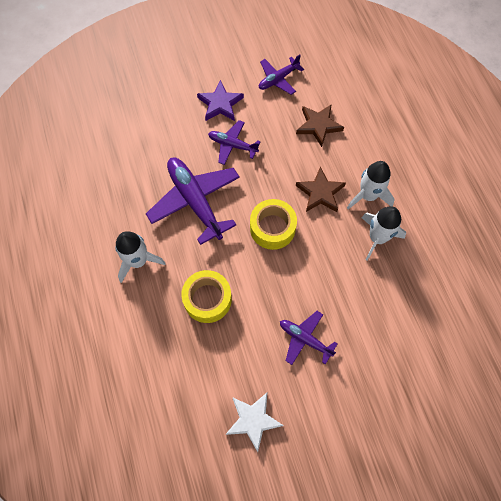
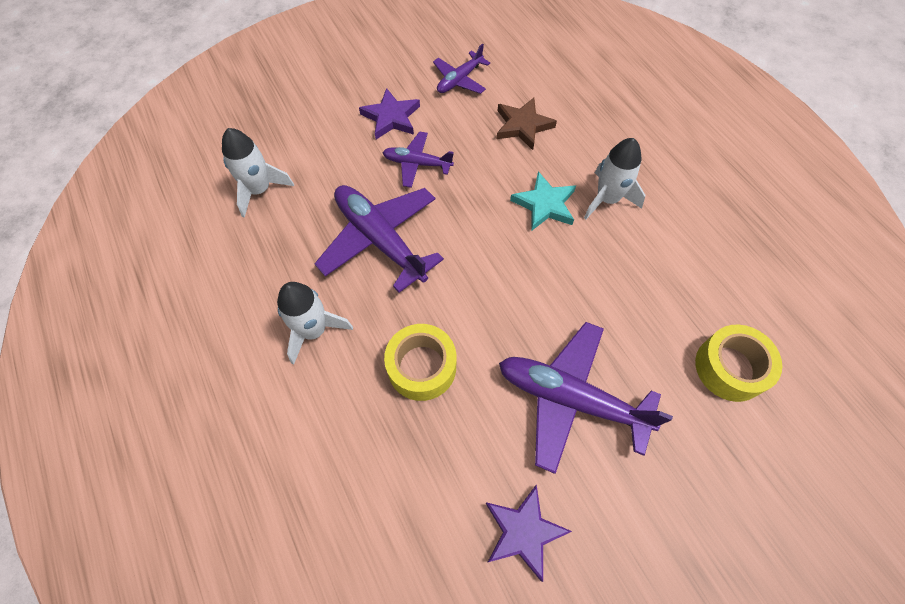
camera: 10 degrees left, 5 degrees down
(253, 420) = (523, 532): white star -> purple star
(272, 228) = (492, 258): yellow tape -> yellow tape (730, 368)
(304, 339) = (570, 399): purple plane -> purple plane, size x1.81
(320, 192) = (544, 204): brown star -> turquoise star
(377, 238) = (633, 249): white rocket -> white rocket (259, 190)

